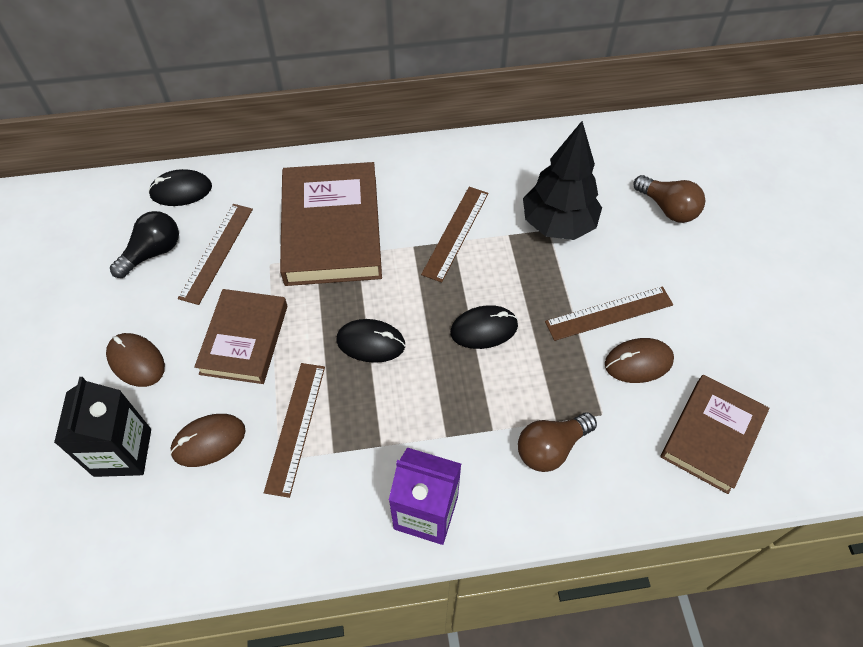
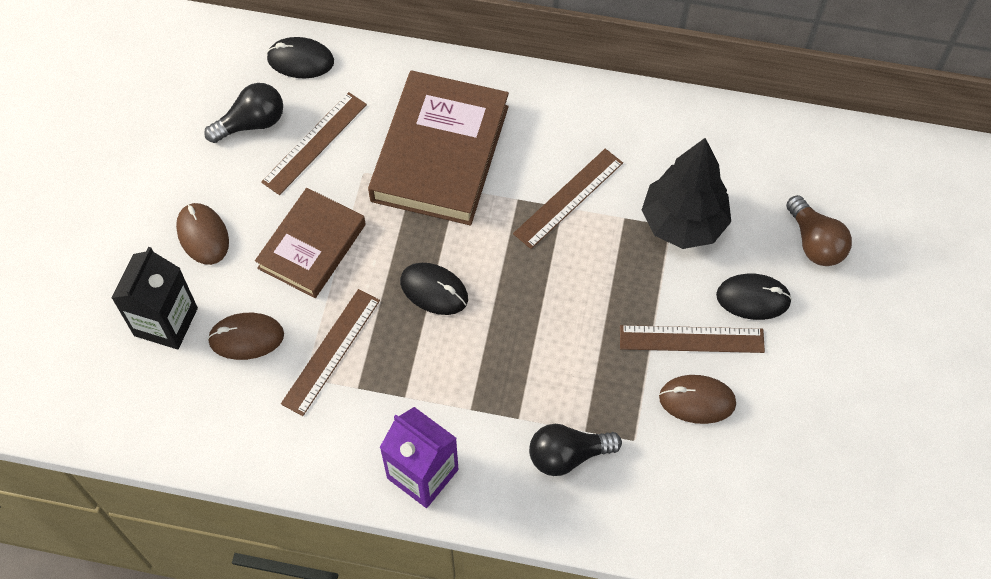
camera: 20 degrees right, 5 degrees up
(484, 329) = (553, 313): black mouse -> black mouse (753, 298)
(551, 448) = (568, 455): brown light bulb -> black light bulb
(712, 435) = (735, 499): brown book -> none

